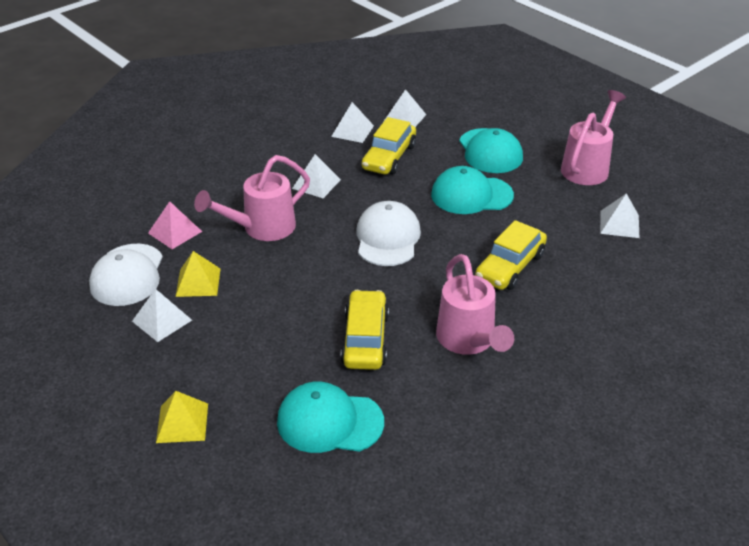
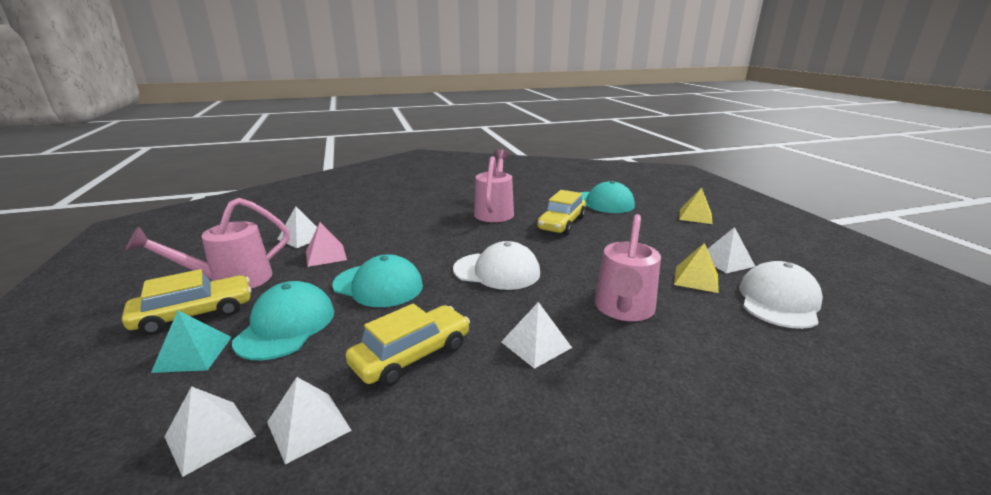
camera: 155 degrees left, 15 degrees down
(175, 232) = (735, 331): pink pyramid -> pink pyramid (326, 255)
(262, 228) = (623, 309): pink watering can -> pink watering can turned 120 degrees clockwise
(352, 131) = (419, 426): white pyramid -> white pyramid (210, 436)
(387, 238) = (497, 271): white cap -> white cap turned 105 degrees counterclockwise
(510, 266) = (421, 234): yellow car -> yellow car (194, 314)
(515, 125) = (193, 354): none -> turquoise pyramid

